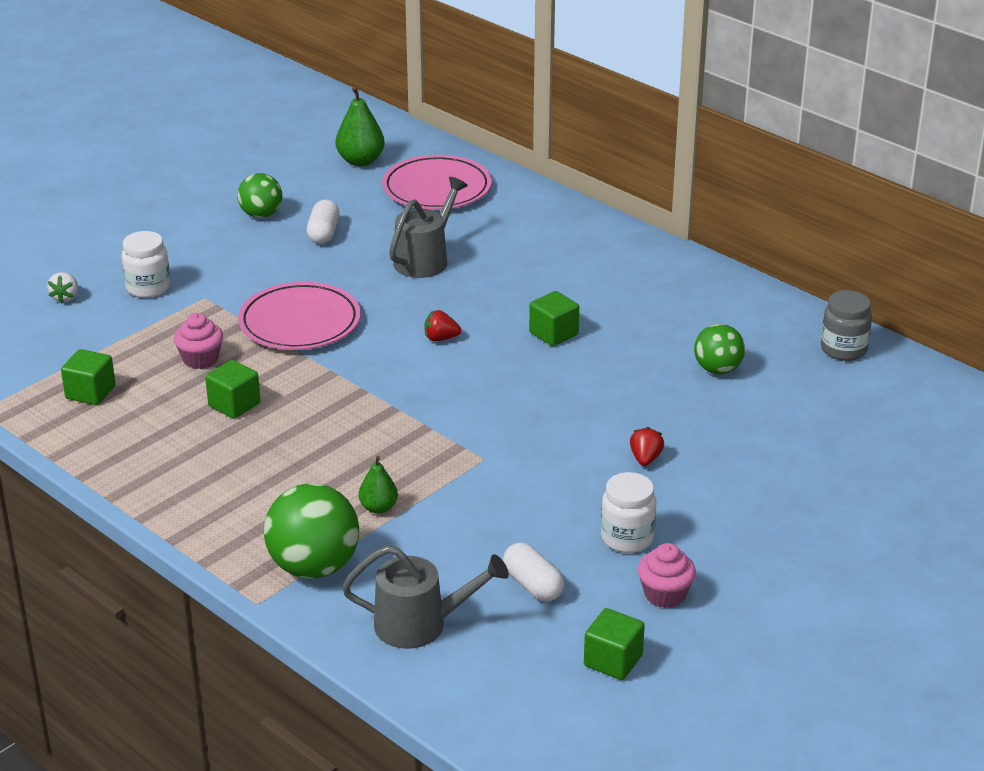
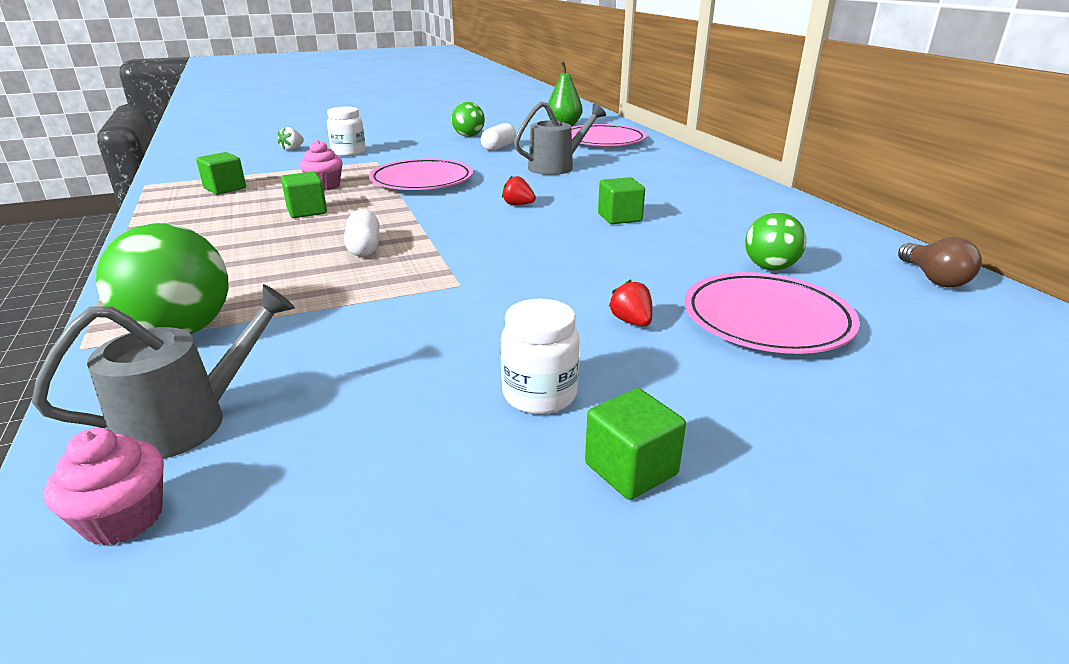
camera: 25 degrees right, 5 degrees down
(378, 508) = (312, 299): green pear -> none
(421, 624) = (188, 421): grey watering can -> grey watering can turned 60 degrees counterclockwise
(533, 585) = (369, 416): white capsule -> white capsule (364, 247)
(613, 660) = (355, 566): green cube -> green cube (631, 469)
(645, 459) = (631, 322): red strawberry -> red strawberry turned 60 degrees counterclockwise
(665, 594) = (528, 484): pink cupcake -> pink cupcake (124, 518)
(739, 429) = (766, 319): none -> pink plate
(843, 349) = (933, 279): grey jar -> brown light bulb

